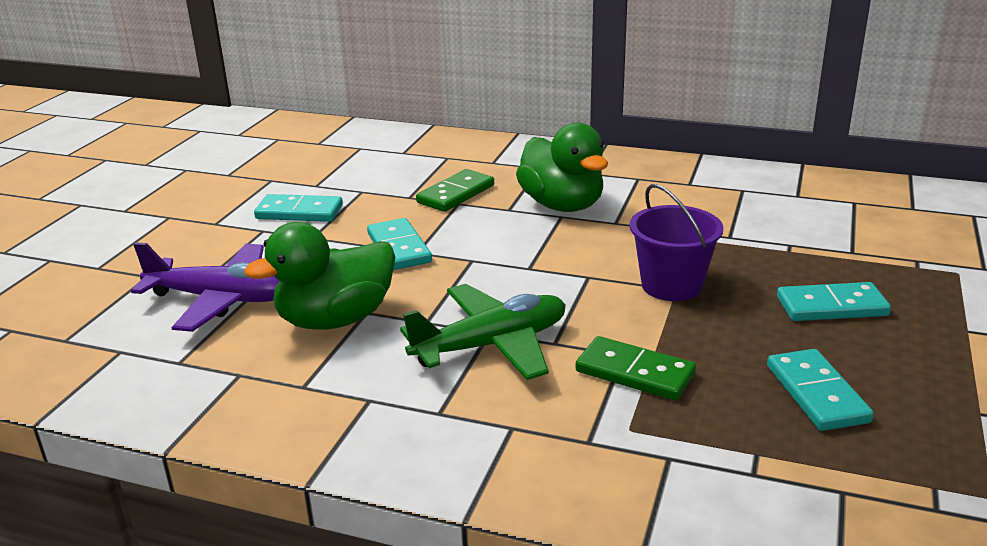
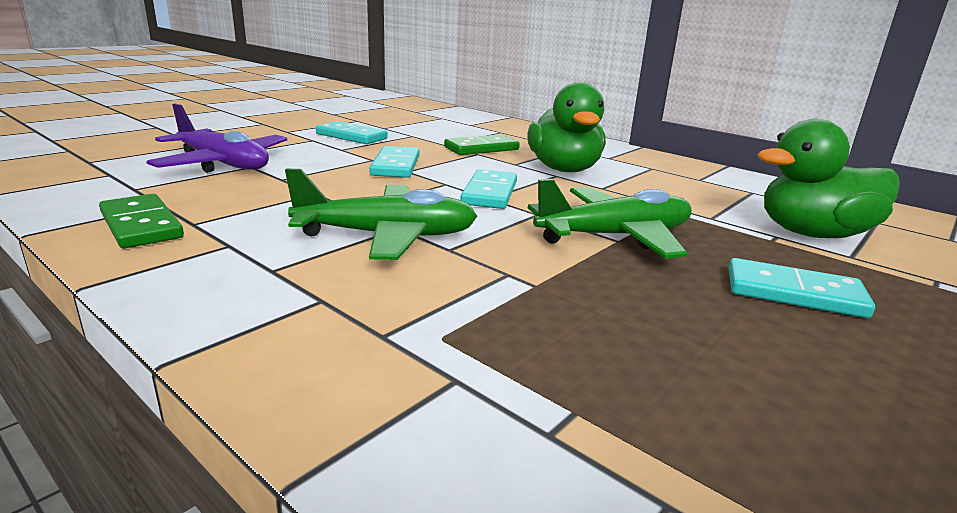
camera: 20 degrees right, 5 degrees down
(335, 320) = (284, 192): green duck -> green duck (813, 234)
(634, 373) = (502, 291): green domino -> green domino (141, 225)
(671, 285) = (615, 236): purple bucket -> green plane
(817, 393) = (714, 370): turquoise domino -> turquoise domino (490, 193)

